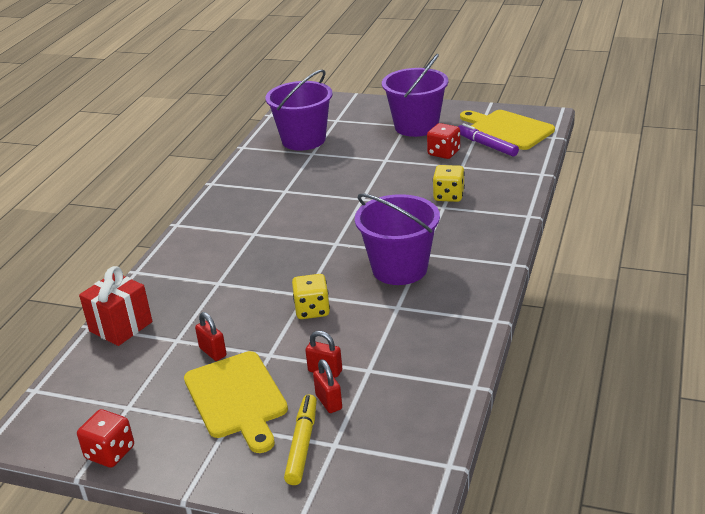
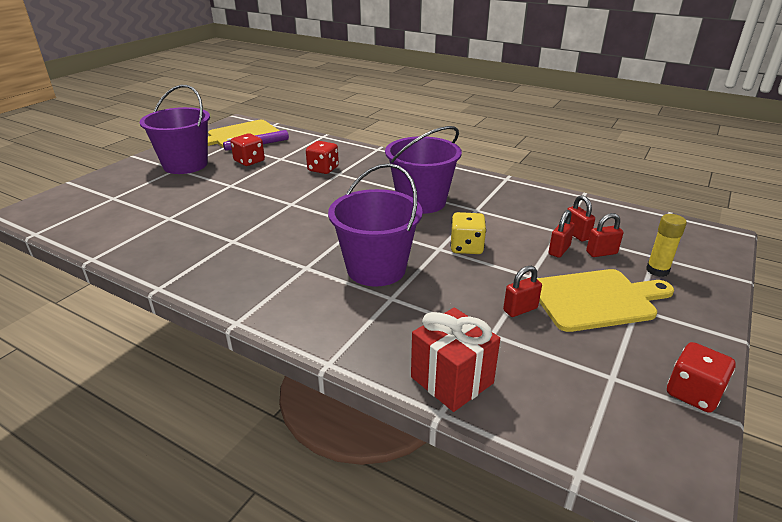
camera: 80 degrees left, 0 degrees up
(302, 444) = (657, 270): yellow marker -> yellow glue stick
(303, 140) = (131, 219): purple bucket -> purple bucket (376, 269)
(365, 383) = (576, 234): none -> red padlock
(448, 196) = (323, 169): yellow dice -> red dice

